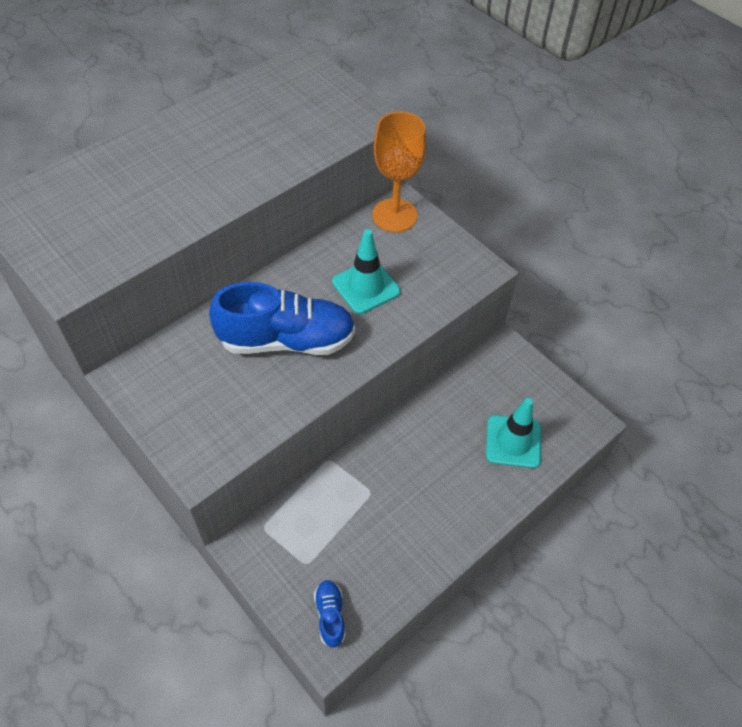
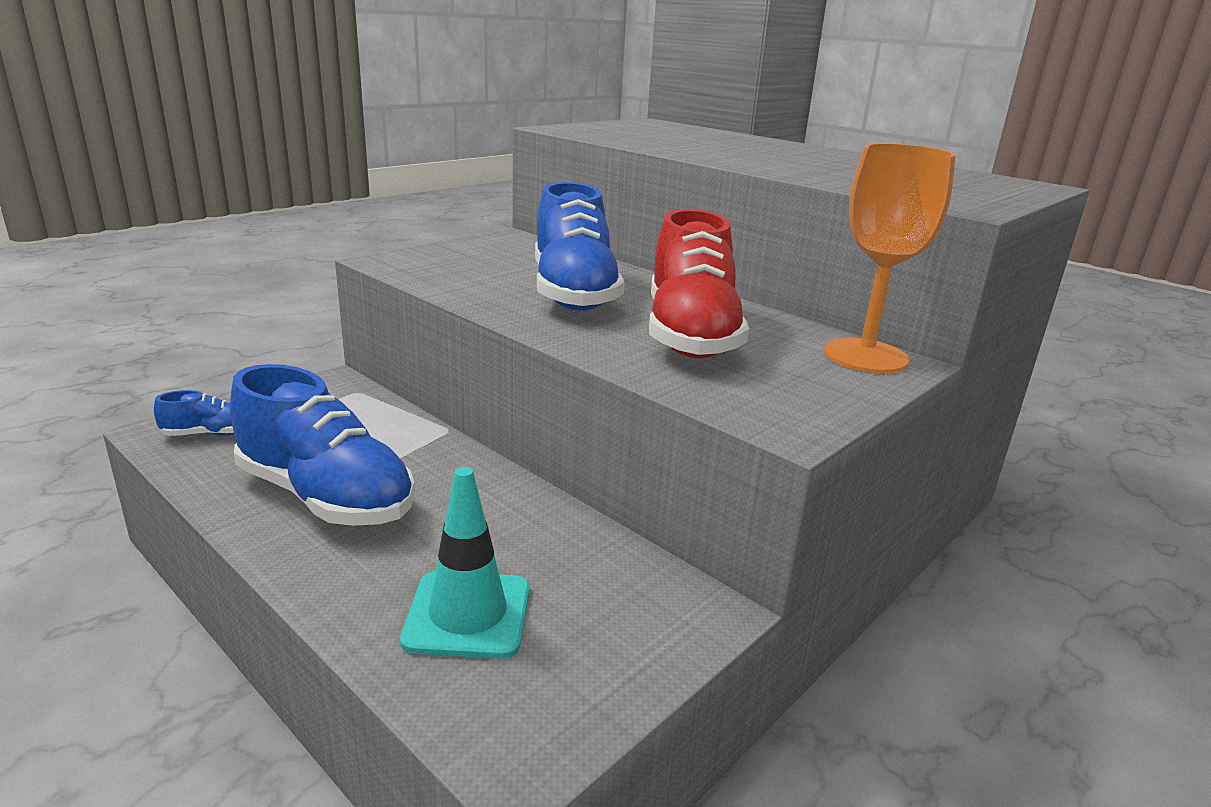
camera: 85 degrees right, 30 degrees down
(366, 287) = (690, 335): turquoise traffic cone -> red shoe
(413, 521) = (326, 496): none -> blue shoe

